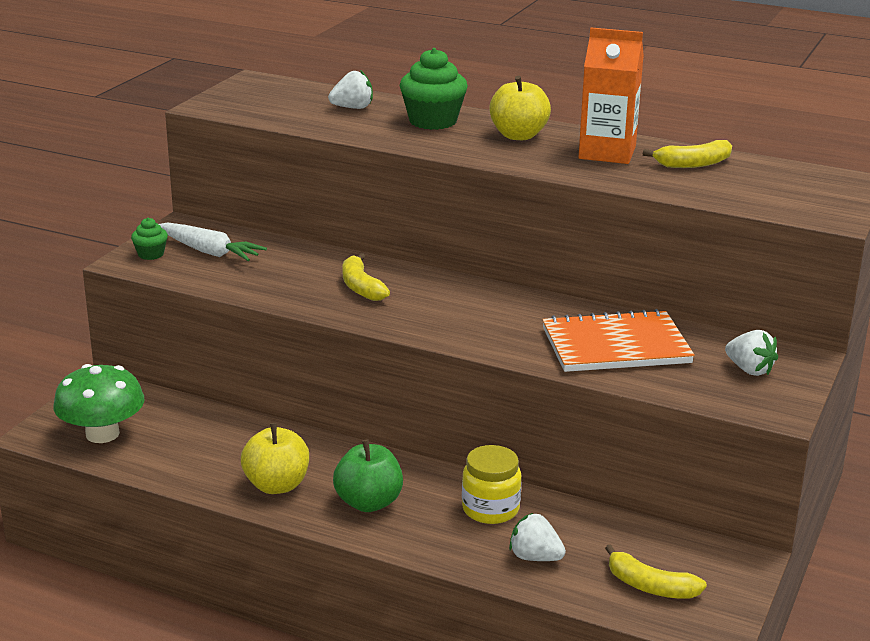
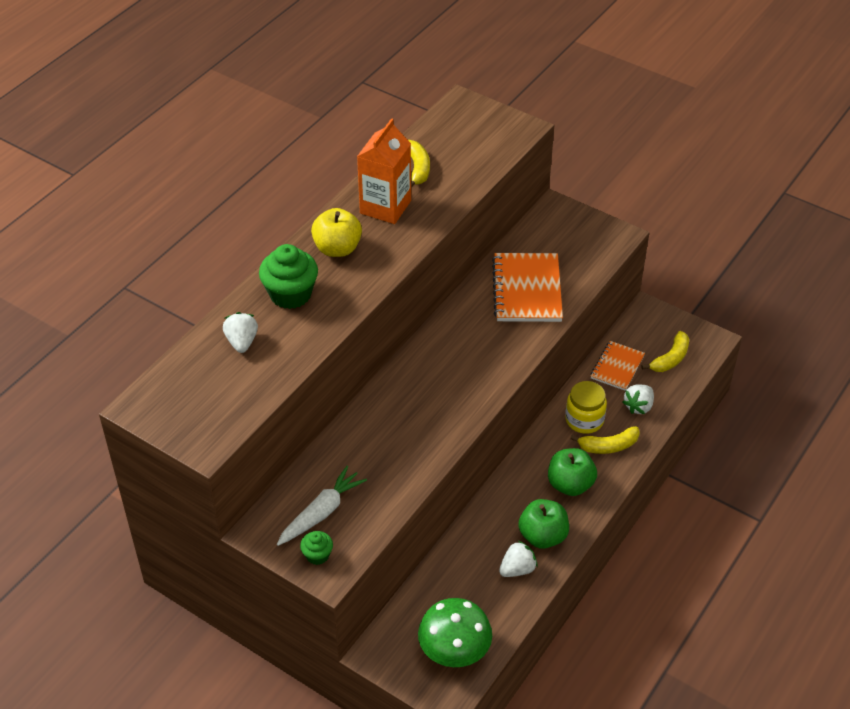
camera: 80 degrees left, 20 degrees up
(276, 485) = (543, 536): yellow apple -> green apple
(361, 287) = (411, 415): yellow banana -> yellow banana (608, 446)
(608, 534) = (617, 367): none -> orange notebook
(749, 370) = (567, 235): white strawberry -> white strawberry (517, 569)

